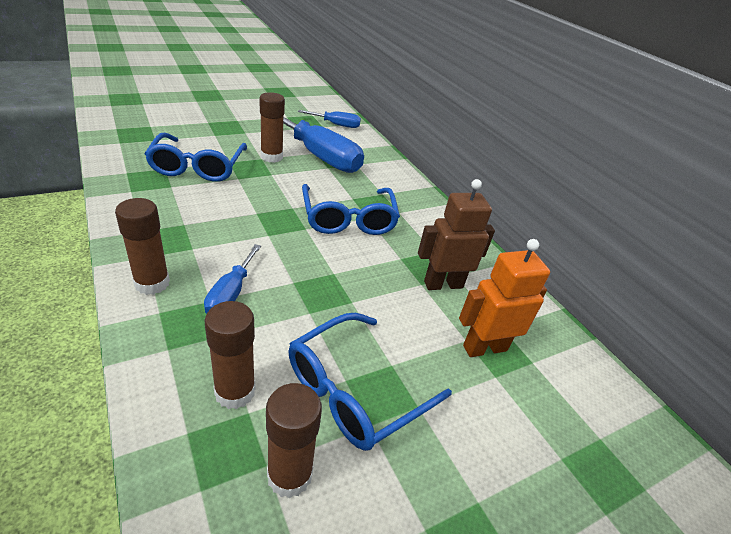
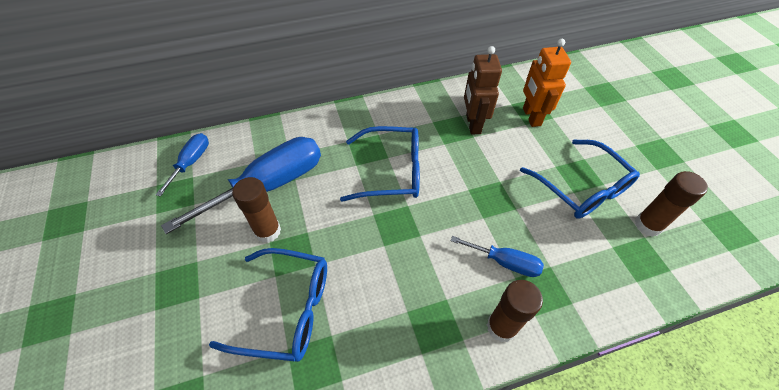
camera: 75 degrees left, 15 degrees up
(235, 392) = (599, 255): brown glue stick -> none

